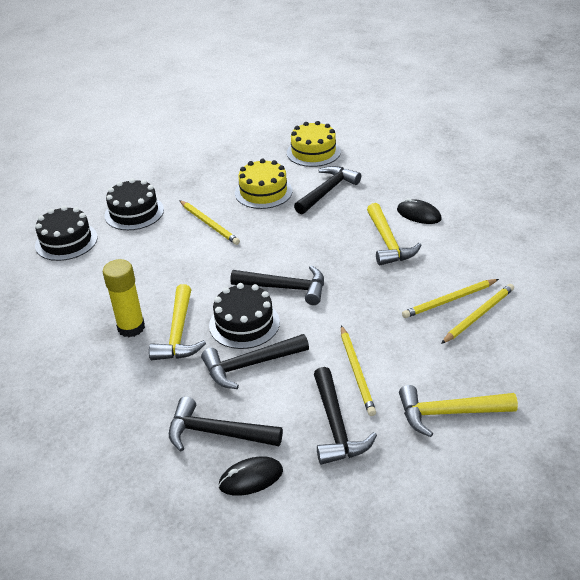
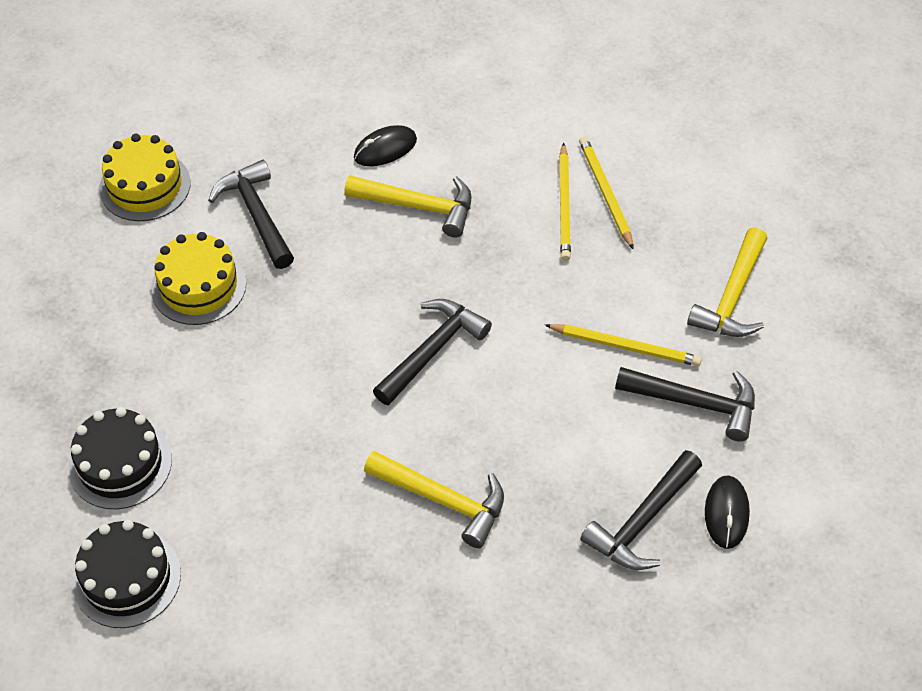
camera: 65 degrees left, 15 degrees up
(131, 327) = (396, 552): yellow glue stick -> none
(209, 224) = (227, 380): yellow pencil -> none
(244, 323) = (472, 422): black cake -> none
(250, 365) = (551, 444): black hammer -> none

